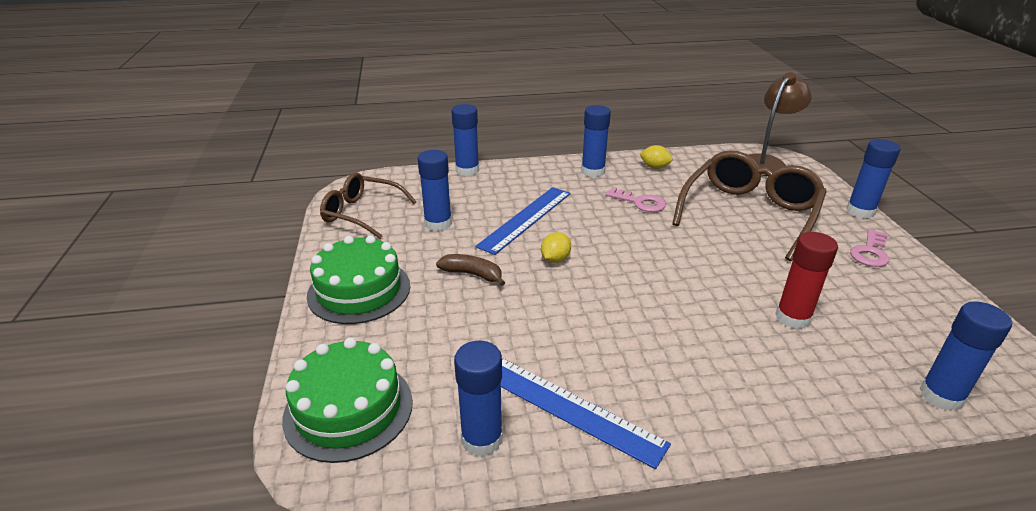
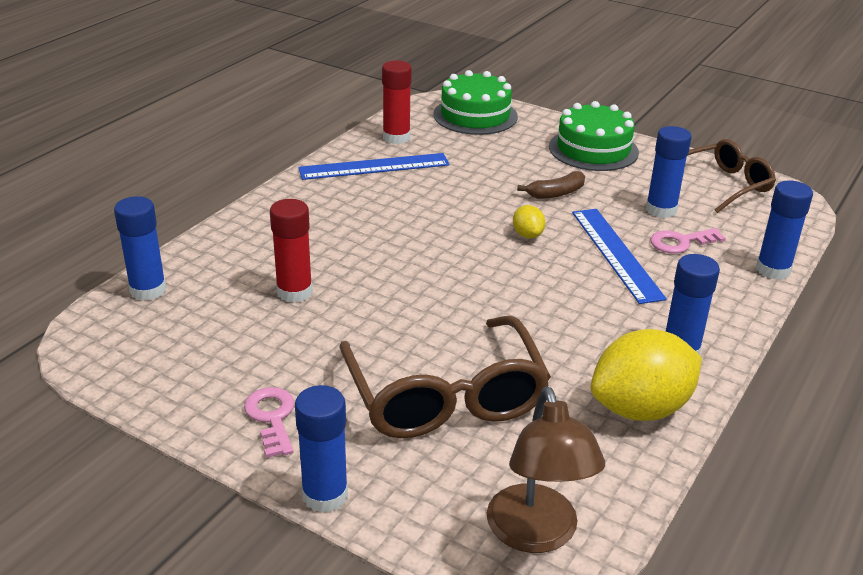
camera: 130 degrees right, 0 degrees up
(482, 439) = (396, 137): blue glue stick -> red glue stick
(640, 202) = (565, 337): pink key -> pink key (680, 242)
(654, 167) = (640, 408): yellow lemon -> yellow lemon, size x2.20

